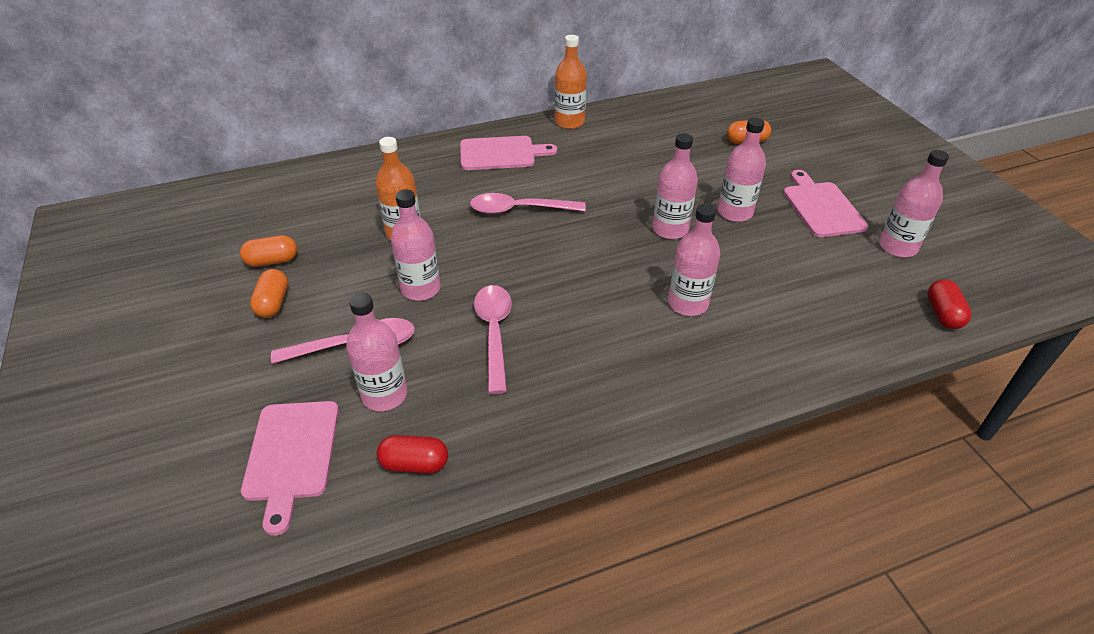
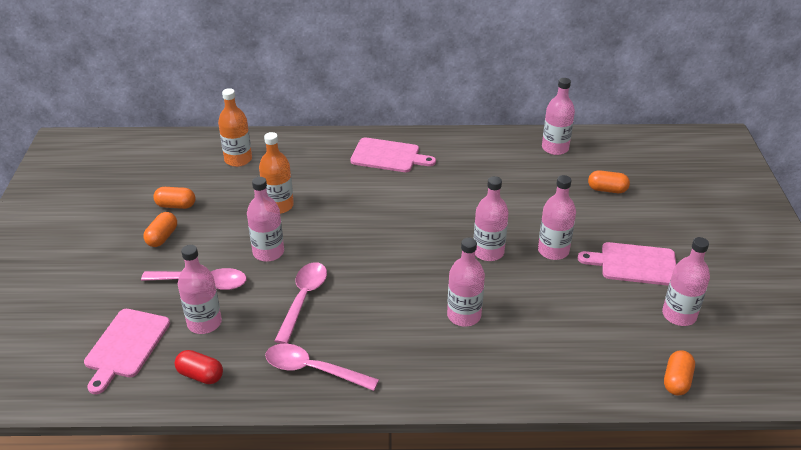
camera: 20 degrees right, 5 degrees down
(519, 210) = (376, 207): pink spoon -> pink spoon (313, 370)
(569, 122) = (461, 140): orange bottle -> orange bottle (238, 159)
(670, 112) = (555, 148): none -> pink bottle
(821, 207) = (634, 264): pink cutting board -> pink cutting board turned 90 degrees counterclockwise
(942, 314) = (676, 381): red capsule -> orange capsule

